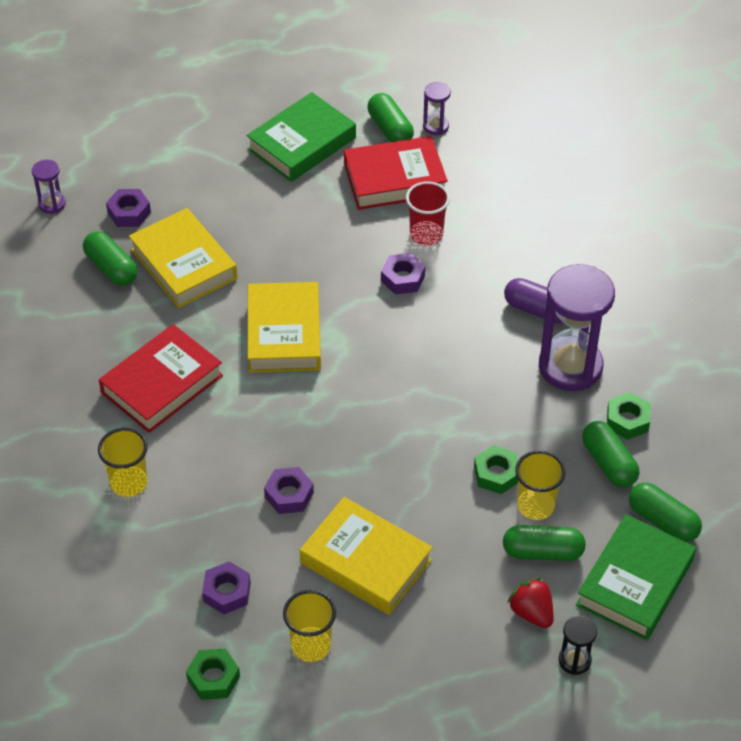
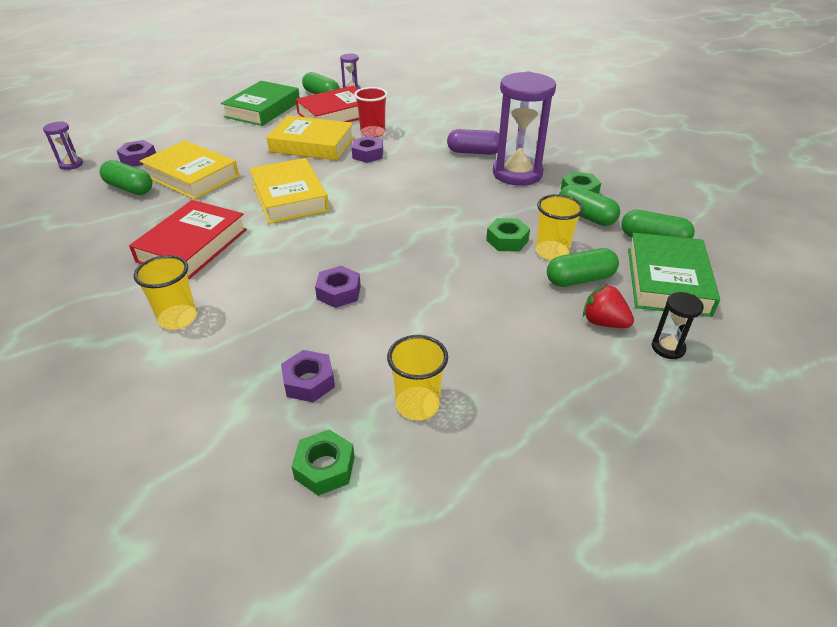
camera: 20 degrees left, 10 degrees down
(365, 561) = (434, 323): yellow book -> yellow book (312, 144)

